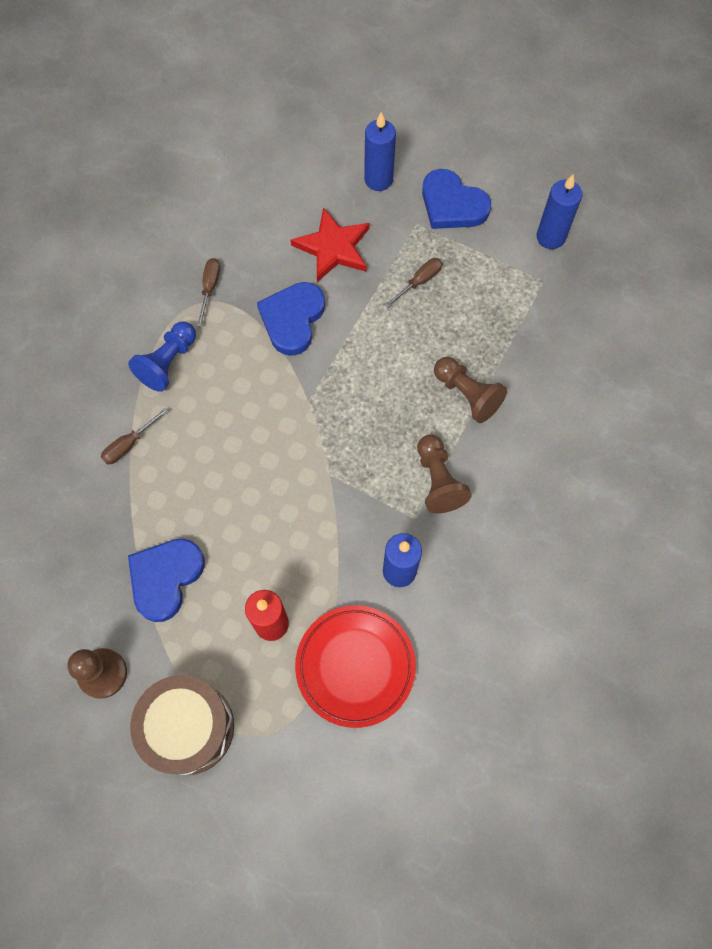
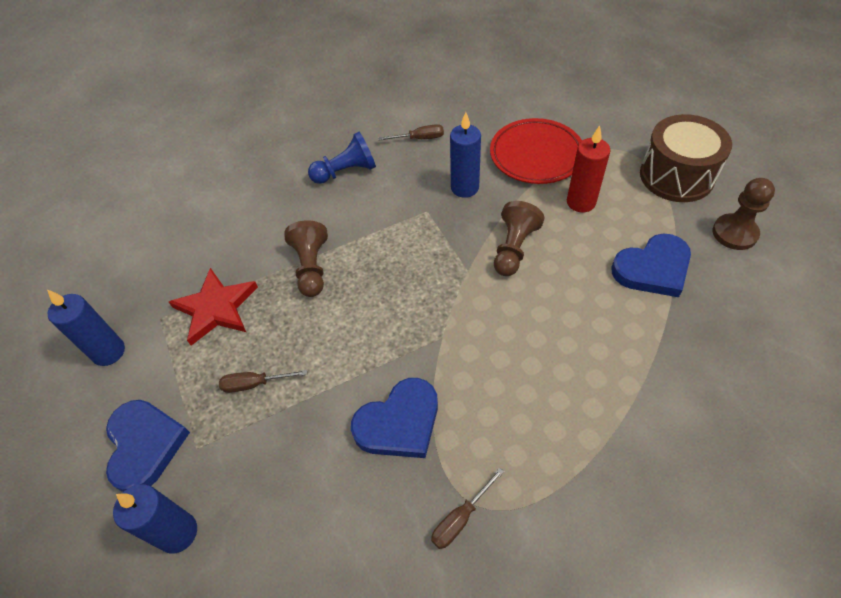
camera: 140 degrees left, 15 degrees down
(129, 444) = (639, 394): brown screwdriver -> brown screwdriver (419, 138)
(168, 363) = (556, 456): blue pawn -> blue pawn (346, 172)
(333, 247) = (297, 478): red star -> red star (216, 308)
(438, 480) = (389, 224): brown pawn -> brown pawn (514, 248)

